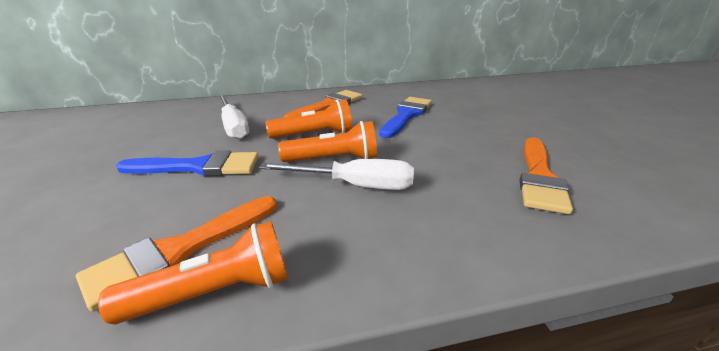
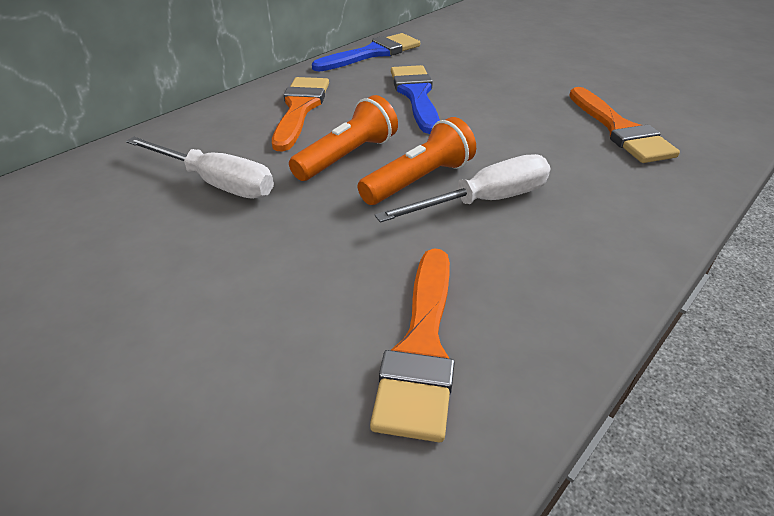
camera: 35 degrees left, 10 degrees up
(199, 167) = (269, 255): blue brush -> blue brush (372, 53)
(215, 292) = (519, 359): orange flashlight -> none

